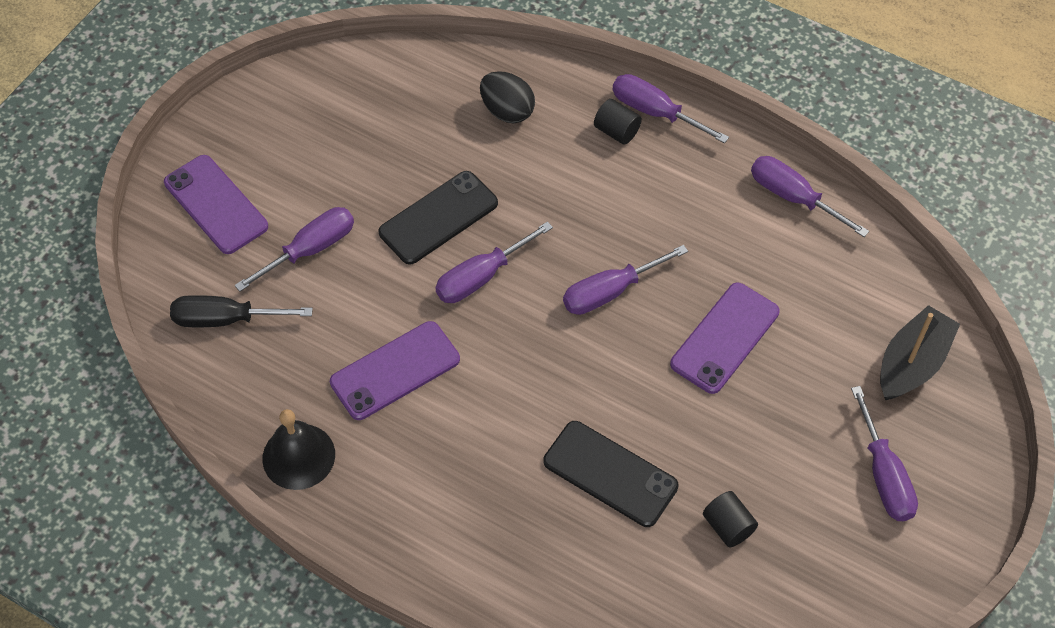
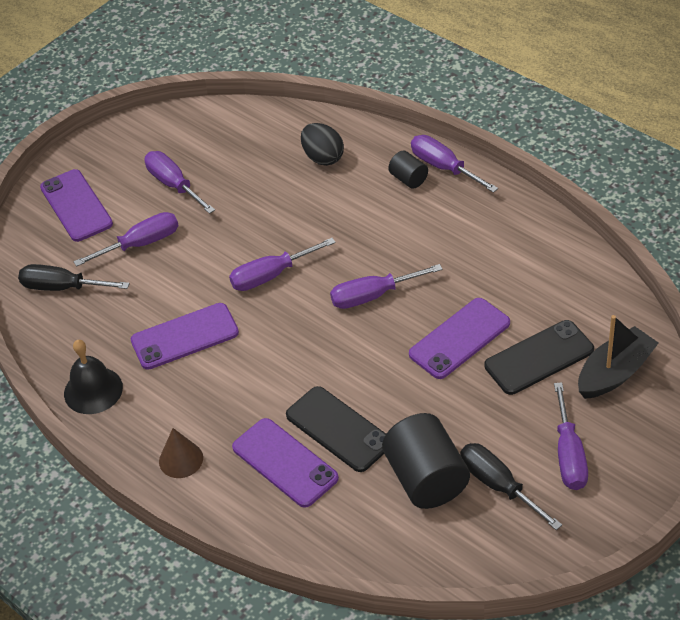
camera: 15 degrees right, 10 degrees down
(429, 537) = (181, 459): none -> brown cone
(438, 218) = (248, 230): black phone -> black phone (539, 358)
(556, 526) = (285, 463): none -> purple phone
(728, 526) = (426, 479): black cylinder -> black cylinder, size x1.99
(793, 197) = (544, 239): purple screwdriver -> purple screwdriver (174, 185)
(813, 524) = (498, 485): none -> black screwdriver

